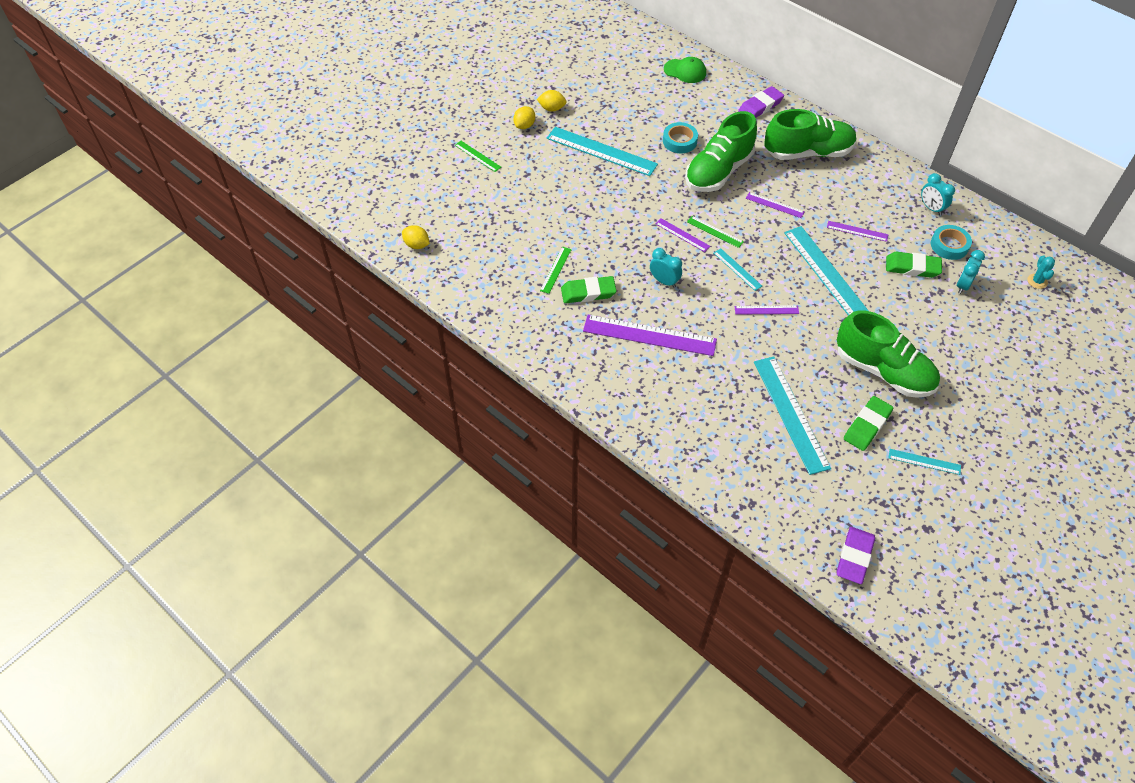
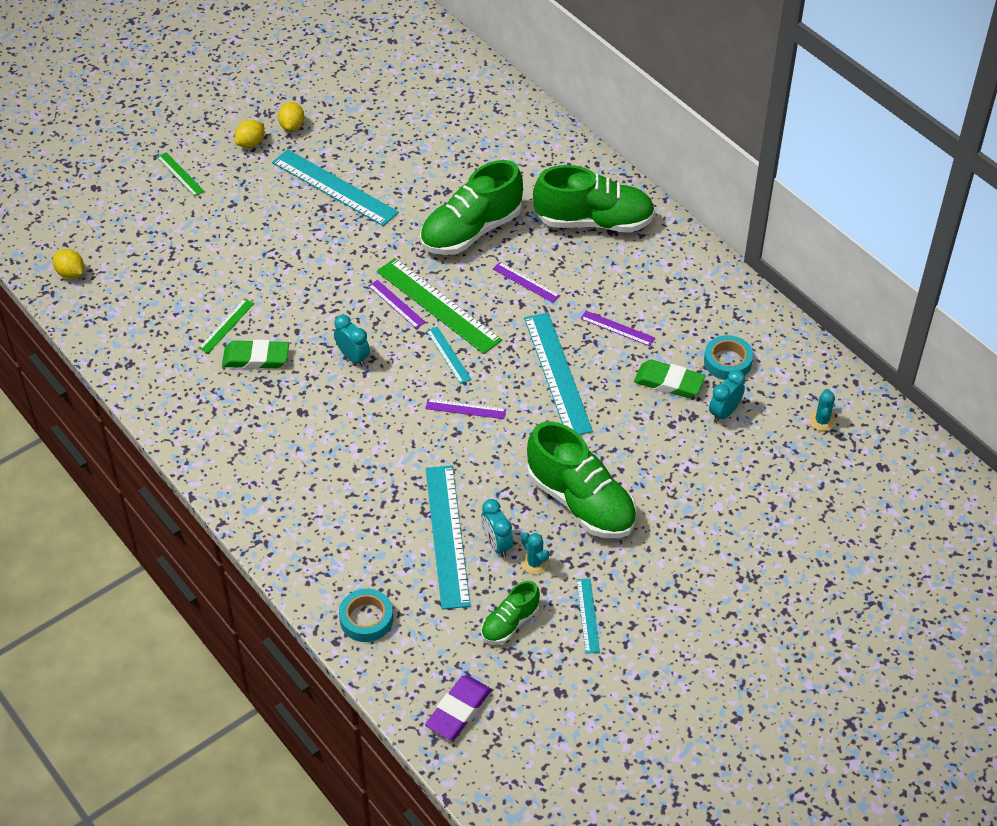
camera: 10 degrees right, 5 degrees down
(552, 108) = (292, 126): yellow lemon -> yellow lemon turned 75 degrees clockwise
(649, 335) = (311, 419): purple ruler -> none
(679, 141) = (437, 187): turquoise tape -> turquoise tape (366, 619)
(685, 71) = (477, 98): green cap -> none
(715, 231) = (438, 305): green ruler -> green ruler, size x2.04
(760, 106) = (556, 155): purple eraser -> none
(867, 425) = (534, 563): green eraser -> turquoise cactus
(867, 477) = (510, 623): none -> green shoe
(924, 462) = (587, 615): turquoise ruler -> turquoise ruler turned 60 degrees clockwise
(931, 208) = (724, 312): turquoise clock -> turquoise clock (496, 544)

